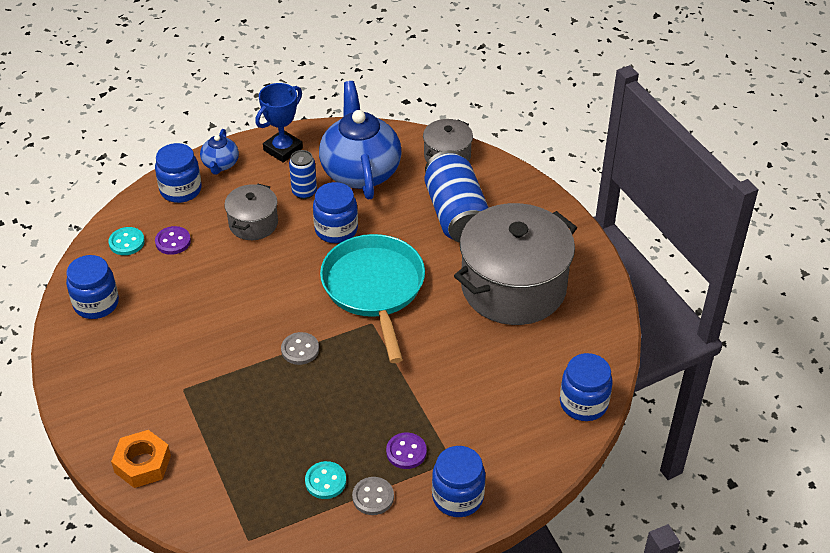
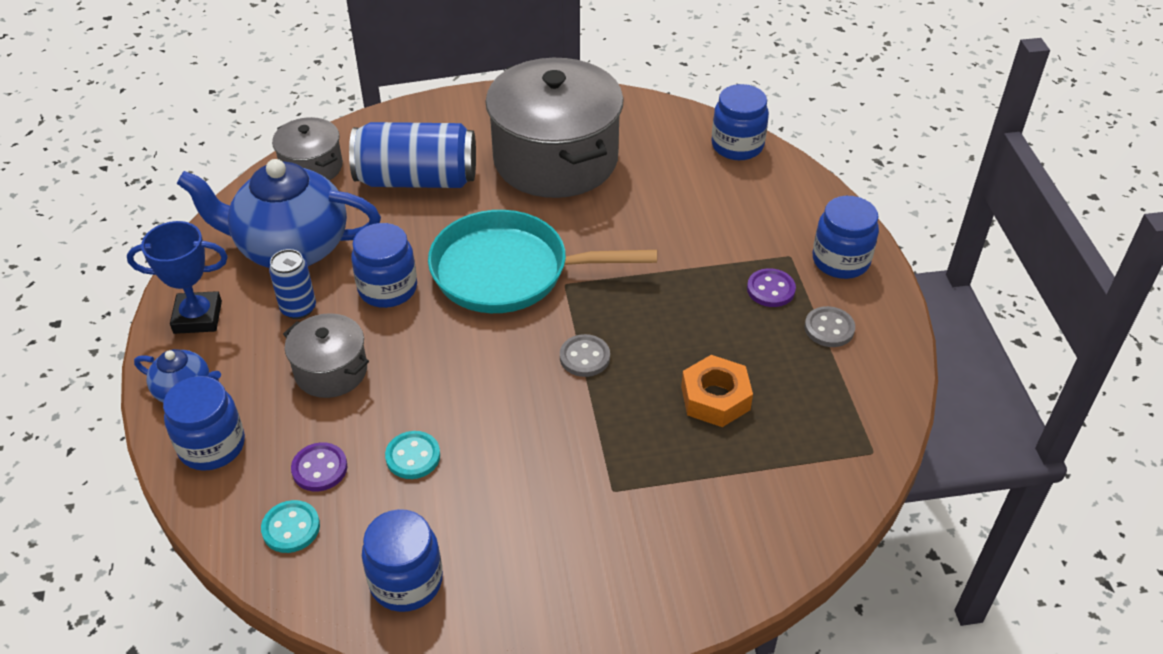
camera: 75 degrees left, 0 degrees up
(142, 464) = (733, 552): orange nut -> orange nut (715, 398)
(283, 149) = (198, 317): blue trophy -> blue trophy turned 60 degrees counterclockwise
(325, 481) = (799, 366): turquoise button -> turquoise button (413, 456)

